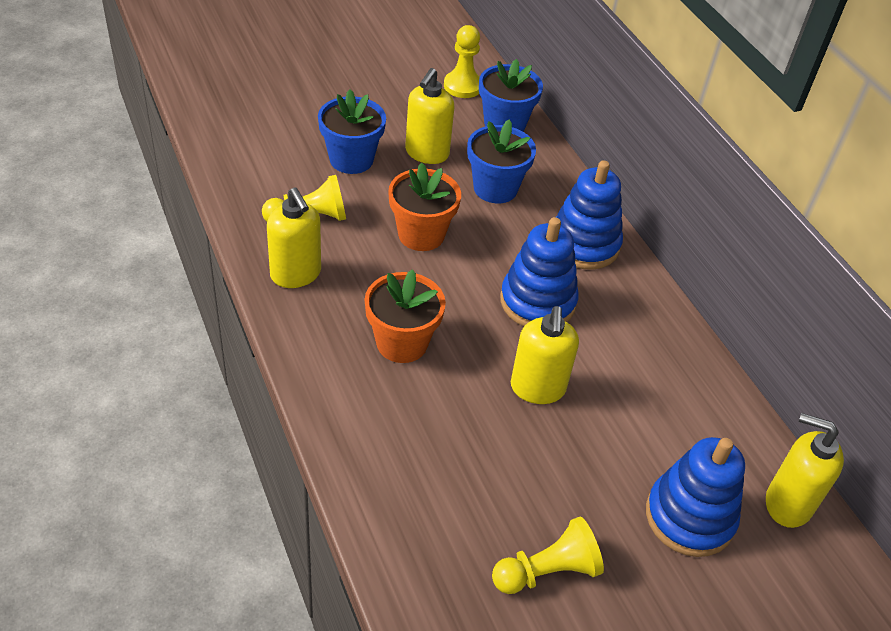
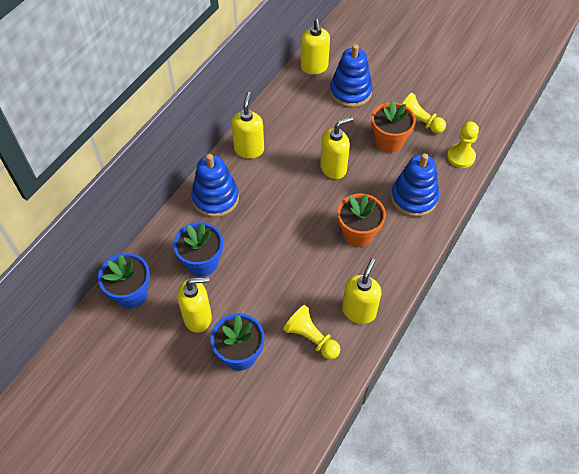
camera: 120 degrees left, 10 degrees up
(421, 234) = (274, 274): orange flower pot -> orange flower pot (389, 141)
(462, 86) = (104, 343): yellow pawn -> yellow pawn (461, 157)
(537, 302) = (278, 196): blue stacking toy -> blue stacking toy (413, 198)
(647, 319) = (249, 149): none -> yellow soap dispenser

